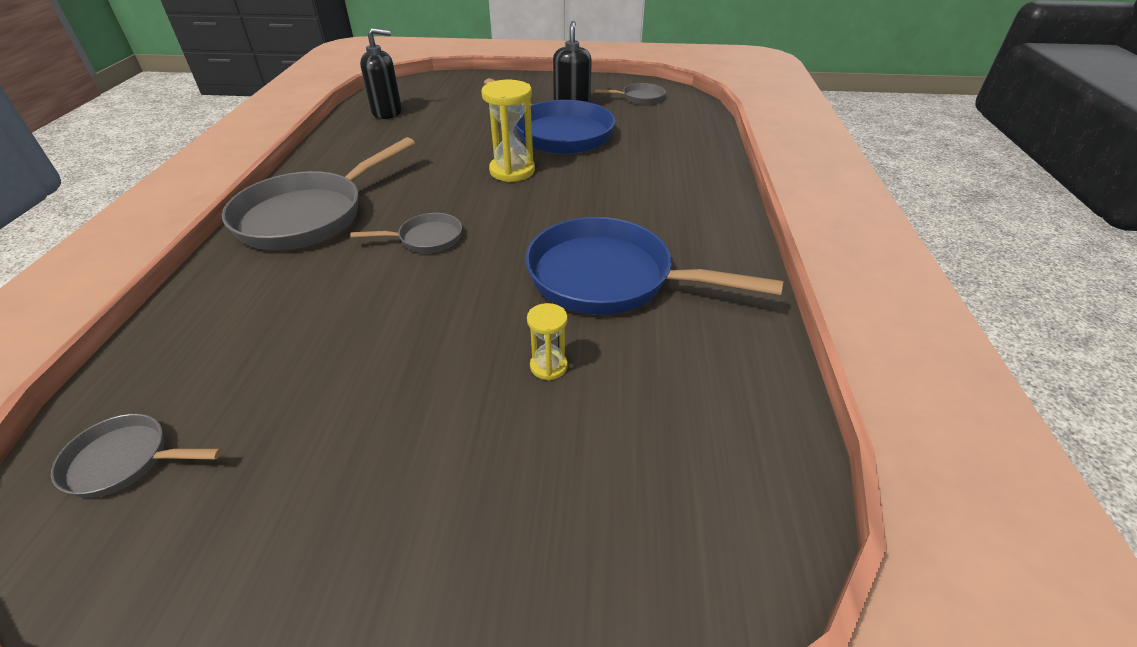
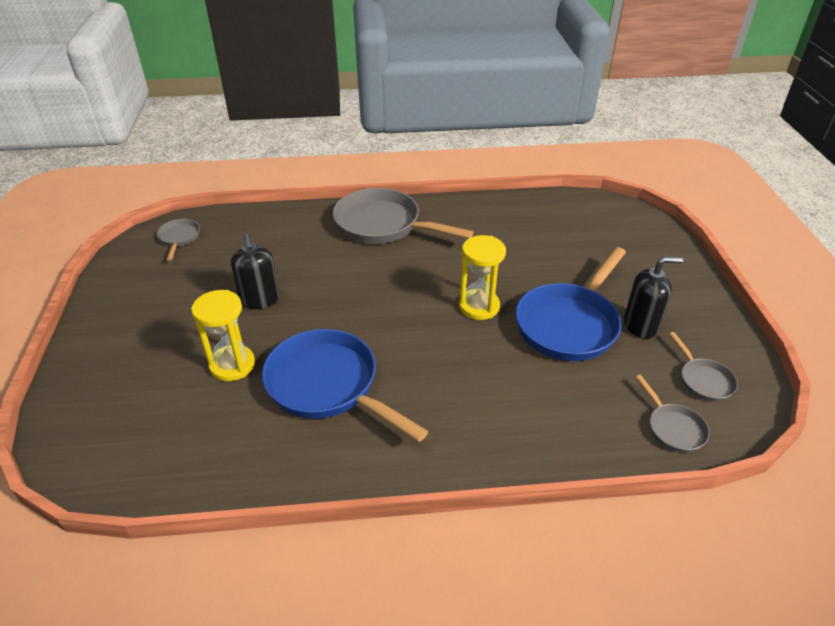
camera: 80 degrees right, 0 degrees up
(387, 112) = (558, 214): black soap dispenser -> black soap dispenser (260, 300)
(426, 239) = (365, 282): grey pan -> grey pan (673, 428)
(548, 366) = (232, 365): yellow hourglass -> yellow hourglass, size x1.85
(609, 278) = (328, 385): blue pan -> blue pan turned 60 degrees counterclockwise

